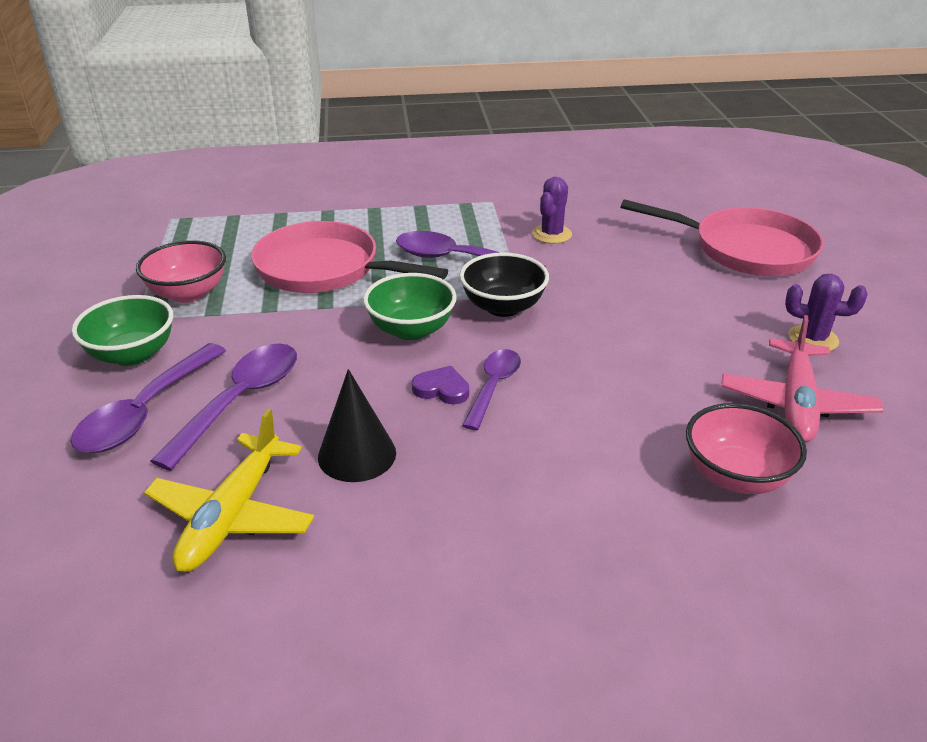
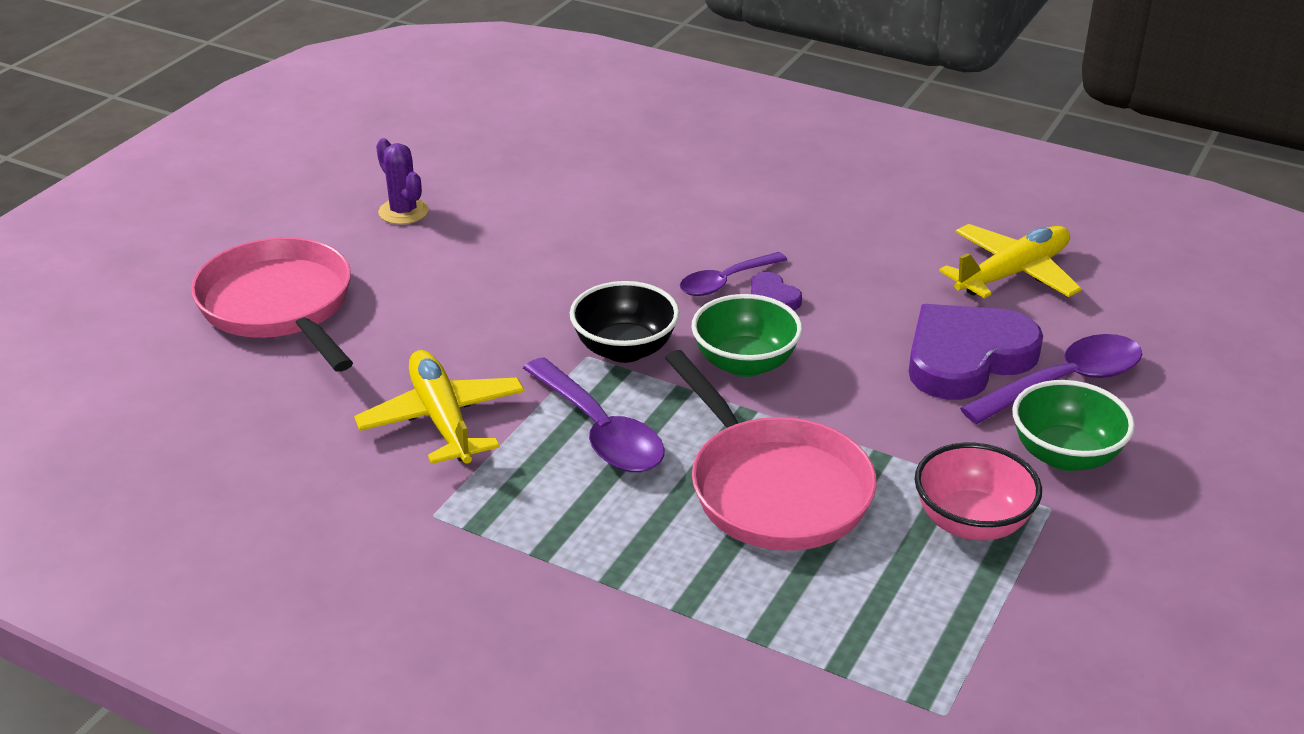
camera: 145 degrees left, 0 degrees up
(240, 401) = (966, 358): purple spoon -> purple heart
(357, 454) = (889, 277): black cone -> none
(552, 234) = (442, 419): purple cactus -> yellow plane
(736, 476) = (628, 166): pink bowl -> none
(796, 403) = (509, 182): pink plane -> none

